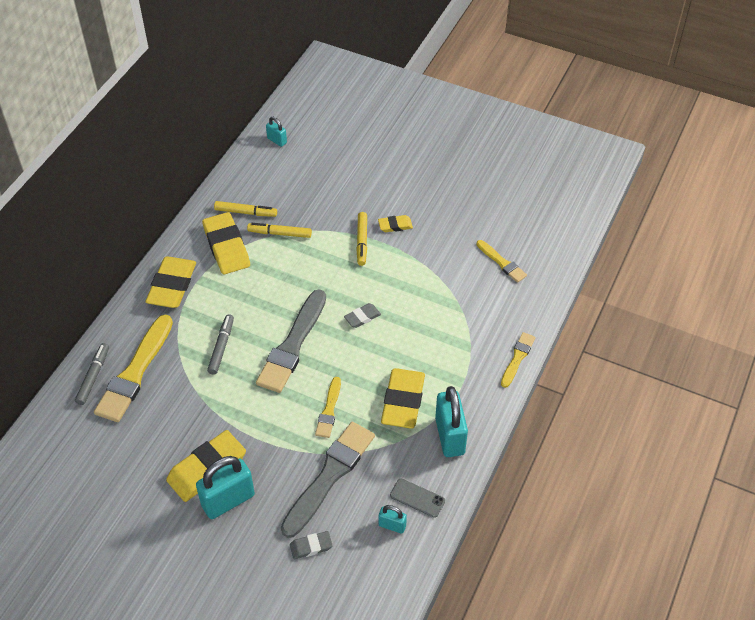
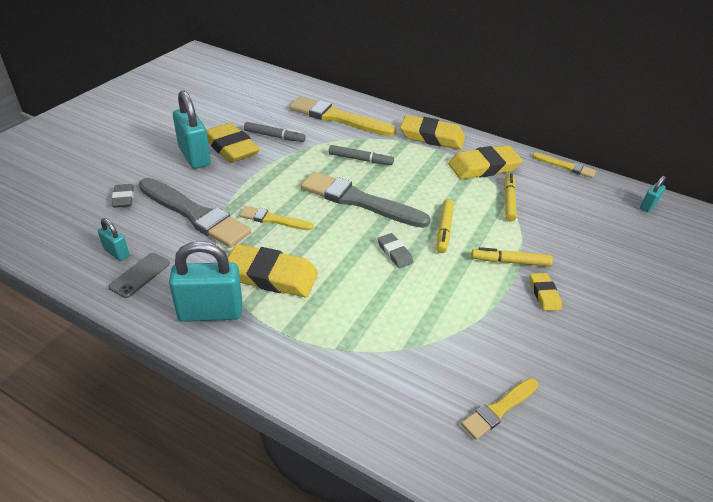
camera: 90 degrees right, 10 degrees down
(93, 377) = (336, 101): grey marker -> grey marker (274, 136)
(245, 212) = (532, 180): yellow marker -> yellow marker (444, 230)
(392, 525) = (116, 252): turquoise padlock -> turquoise padlock turned 75 degrees counterclockwise
(517, 358) = (317, 403): yellow brush -> yellow brush (565, 166)

